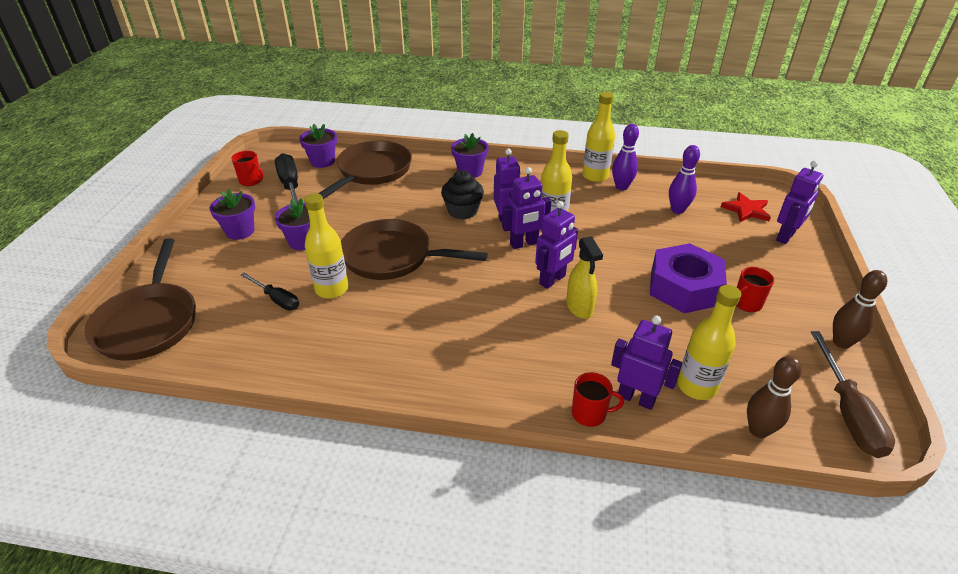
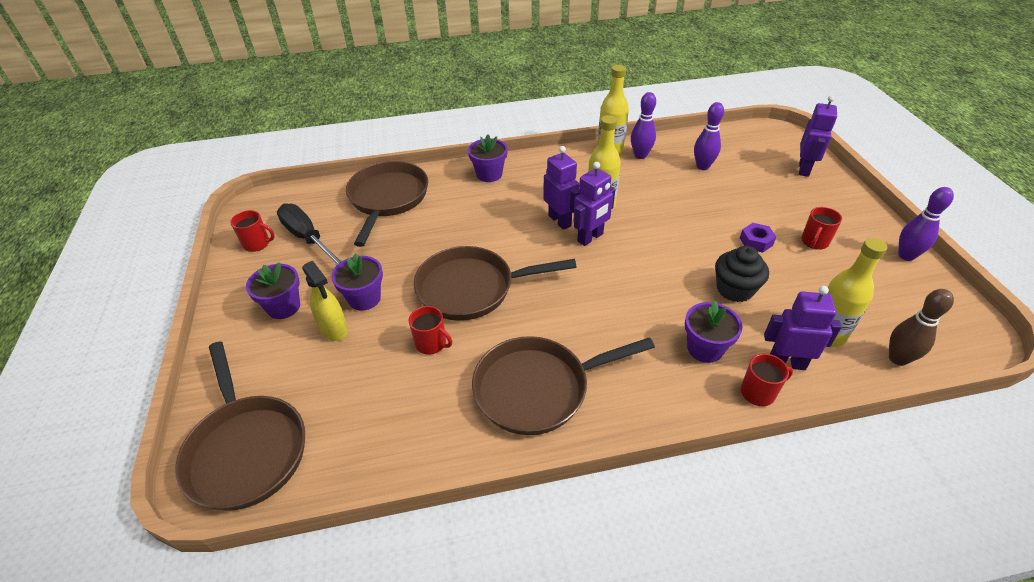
camera: 20 degrees left, 5 degrees up
(277, 299) = (379, 374): black screwdriver -> none
(322, 161) = (325, 201): purple flower pot -> purple flower pot (705, 348)
(332, 289) = (431, 344): yellow bottle -> red mug
(394, 348) = (538, 388): none -> brown pan
(462, 211) = (509, 219): black cupcake -> black cupcake (735, 289)
(552, 280) = (640, 268): purple robot -> none
(579, 307) = (682, 289): yellow spray bottle -> yellow spray bottle (334, 329)
(684, 287) = (756, 241): purple nut -> purple nut, size x0.44
(746, 210) = (758, 152): red star -> none
(841, 342) = (906, 256): brown bowling pin -> purple bowling pin
(848, 413) = (950, 318): brown screwdriver -> none

